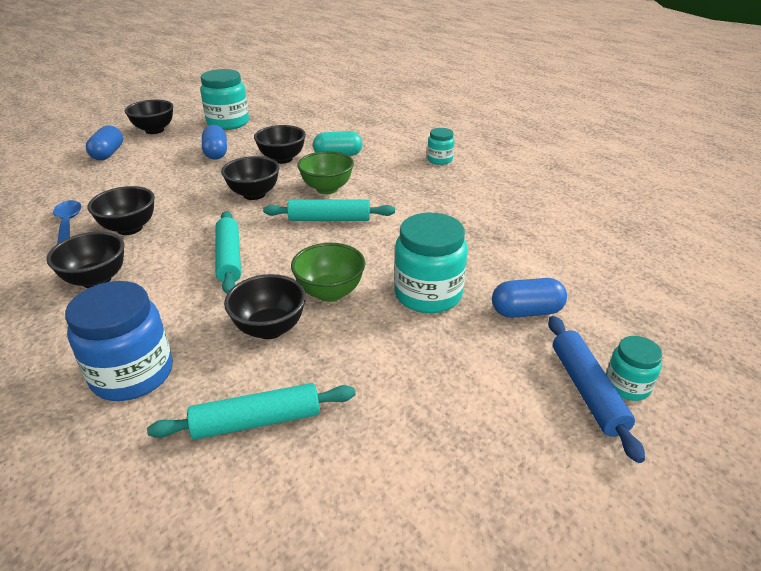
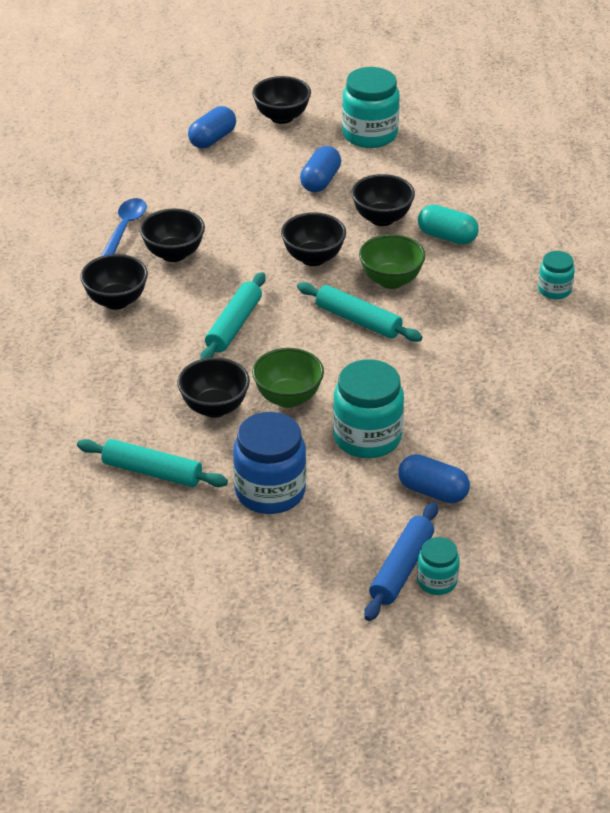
camera: 35 degrees right, 5 degrees up
(132, 374) = (95, 398): blue jar -> blue jar (270, 492)

